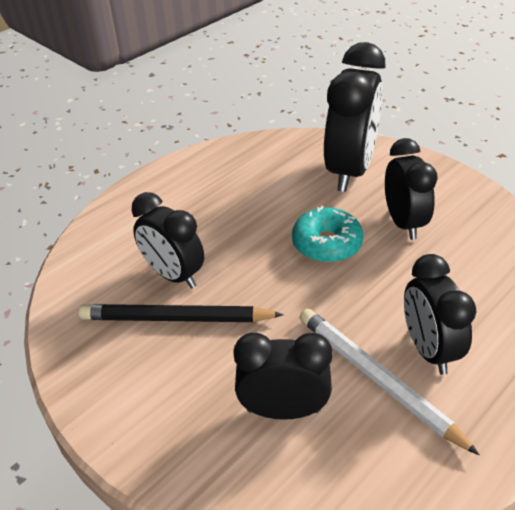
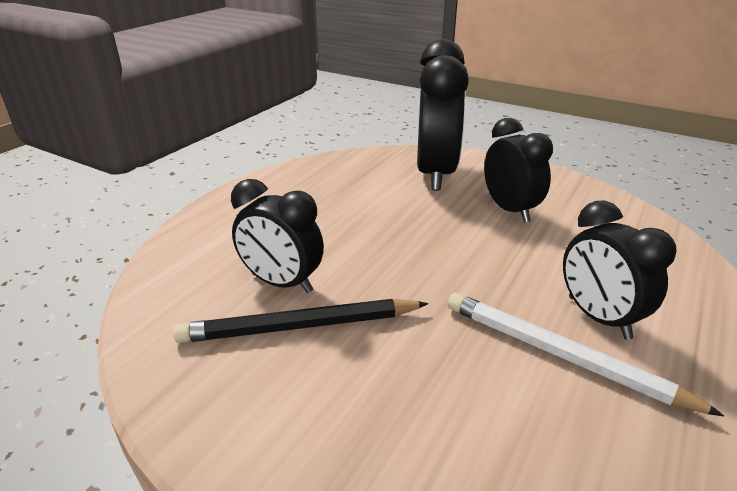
camera: 15 degrees left, 10 degrees down
(283, 410) = (470, 407): black clock -> none
(326, 244) = (441, 235): turquoise donut -> none

